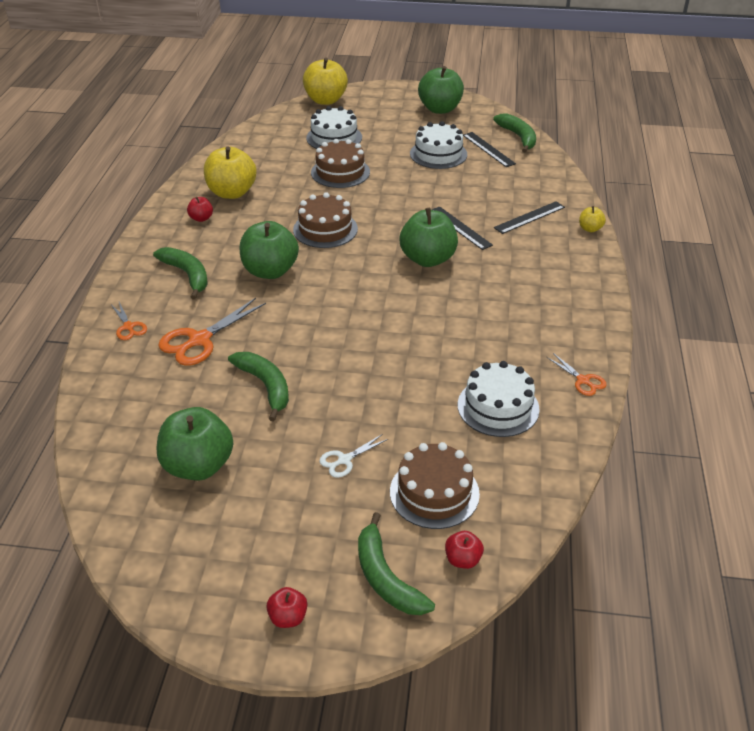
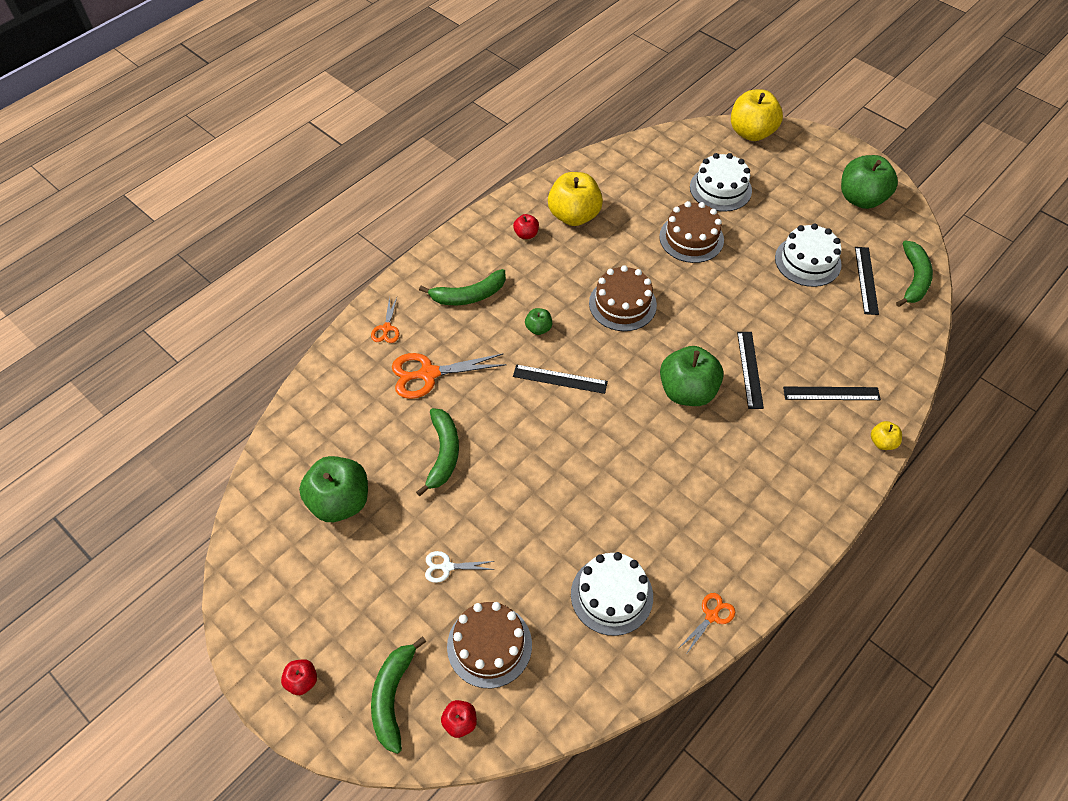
camera: 35 degrees right, 15 degrees up
(187, 275) = (469, 295): green banana -> green banana turned 75 degrees clockwise
(270, 271) = (538, 328): green apple -> green apple, size x0.47
(320, 294) = (560, 379): none -> black ruler
(583, 380) = (712, 616): orange scissors -> orange scissors turned 135 degrees counterclockwise

